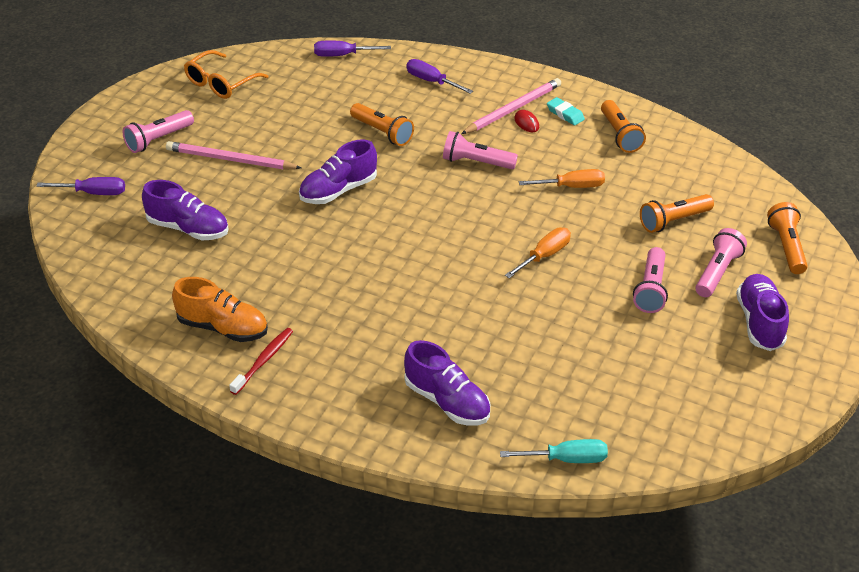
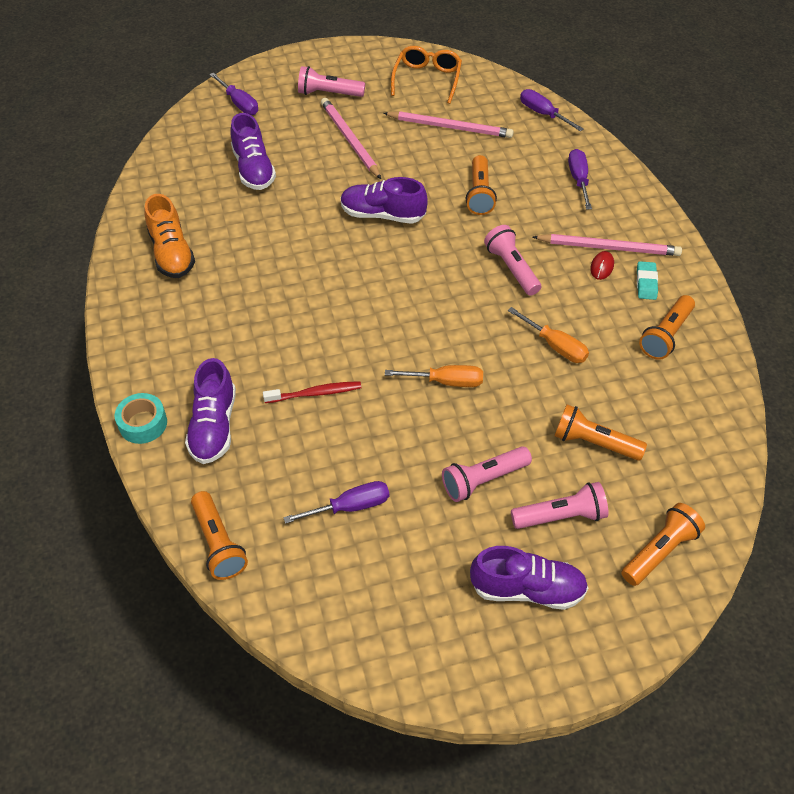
camera: 50 degrees right, 10 degrees up
(221, 83) = (427, 79): orange glasses -> orange glasses turned 105 degrees clockwise
(263, 361) = (159, 296): red toothbrush -> red toothbrush (315, 393)
(291, 104) = (450, 127): none -> pink pencil
(396, 442) = (143, 423): none -> turquoise tape
(566, 459) = (218, 543): turquoise screwdriver -> orange flashlight
(605, 369) = (350, 507): none -> purple screwdriver
(759, 322) = (527, 589): purple shoe -> purple shoe turned 45 degrees clockwise

